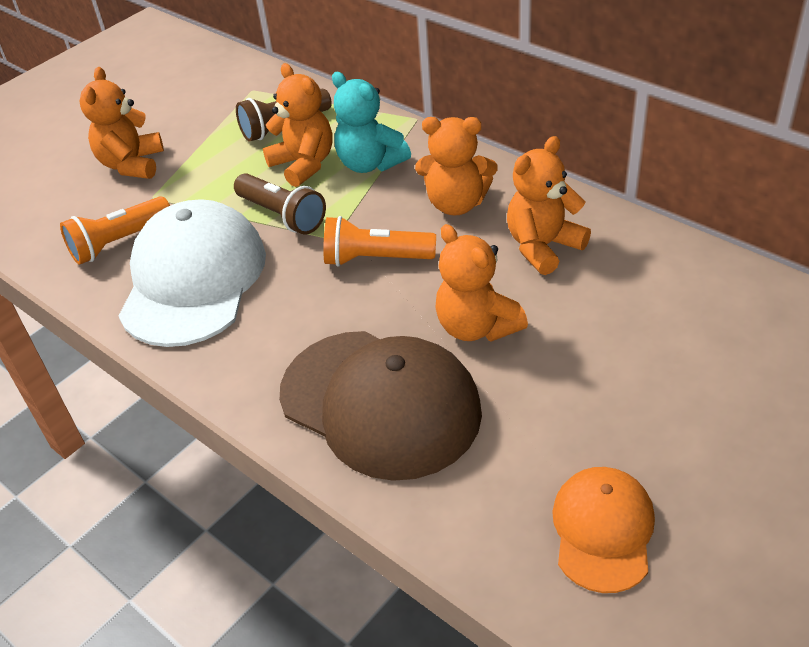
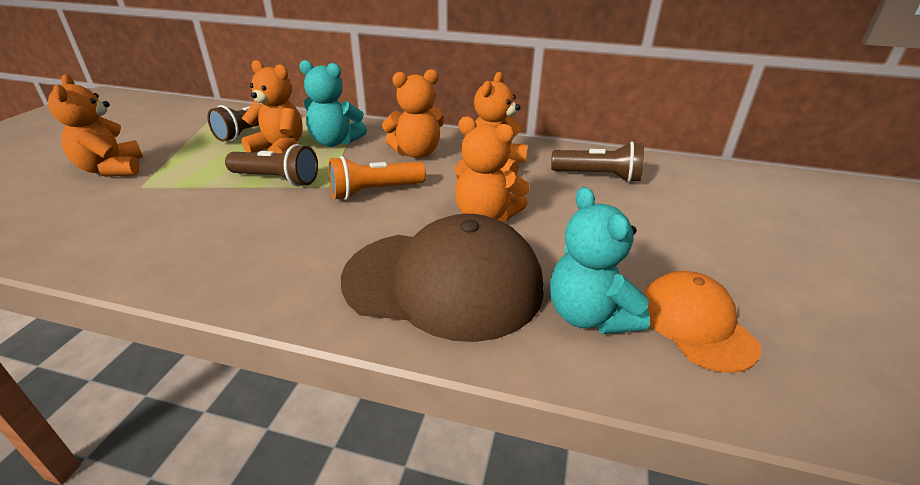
camera: 30 degrees left, 10 degrees down
(119, 242) = (114, 221): orange flashlight -> none
(193, 279) = (208, 233): white cap -> none
(498, 485) = (589, 315): none -> turquoise teddy bear
(664, 297) = (598, 176): none -> brown flashlight

